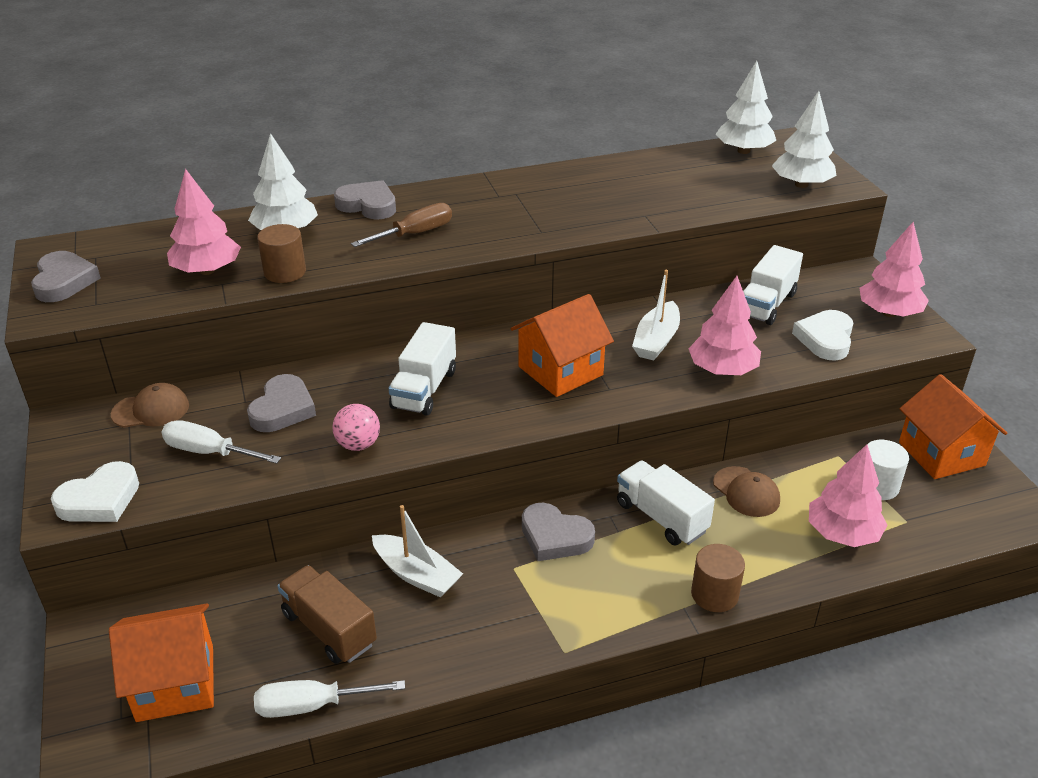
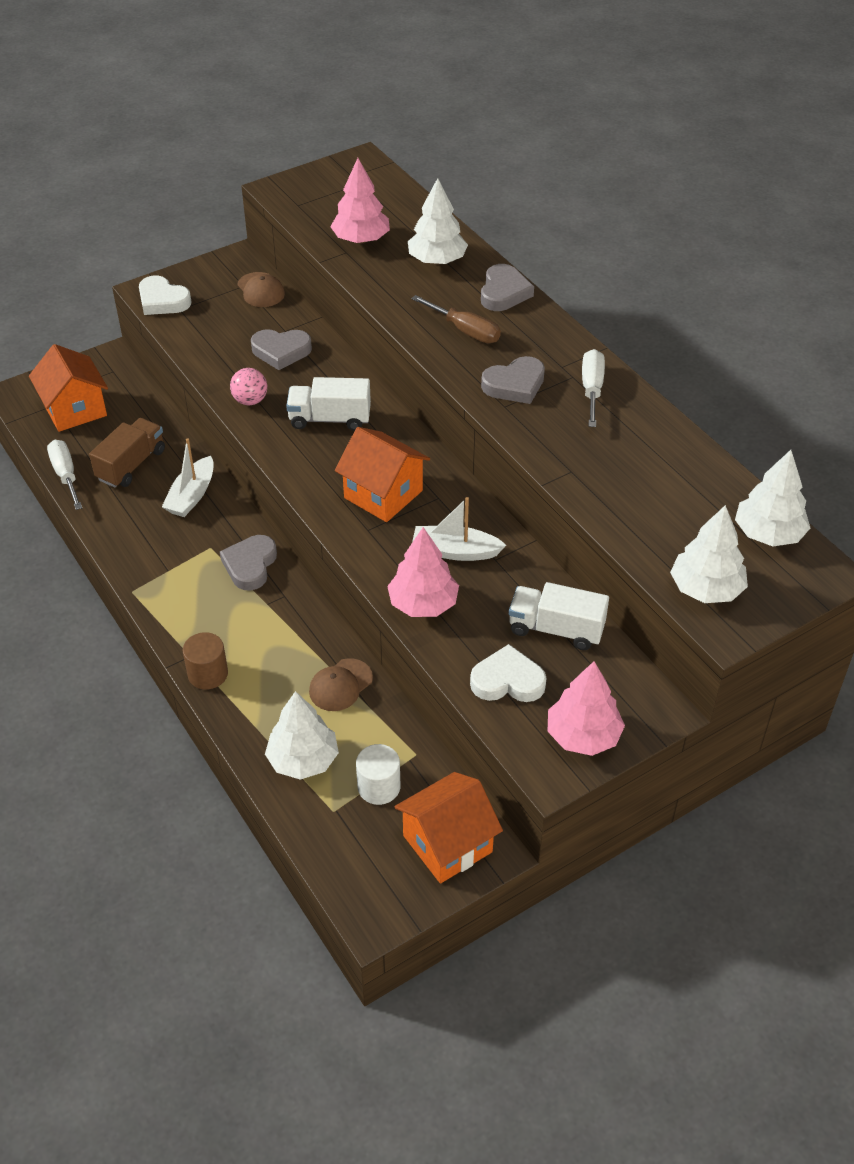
camera: 75 degrees right, 10 degrees up
(64, 281) = (321, 181): grey heart -> grey heart (515, 385)
(209, 452) = (222, 332): white screwdriver -> white screwdriver (592, 389)
(285, 272) = (374, 277): brown cylinder -> none
(661, 517) = (291, 629): white truck -> none
(842, 533) = (303, 760): pink tree -> white tree

